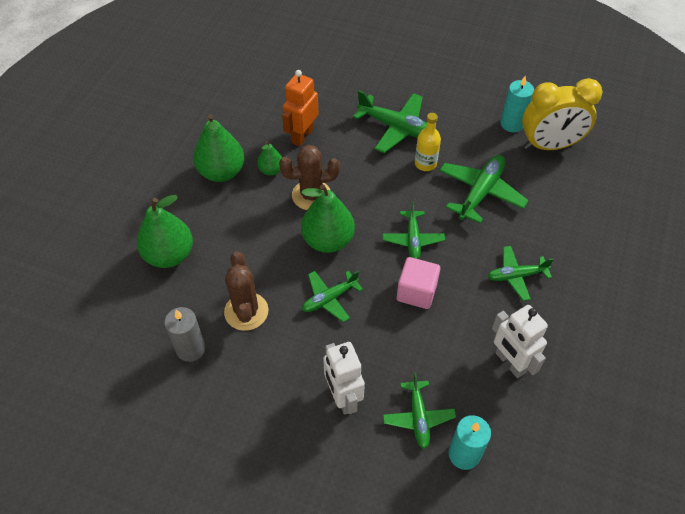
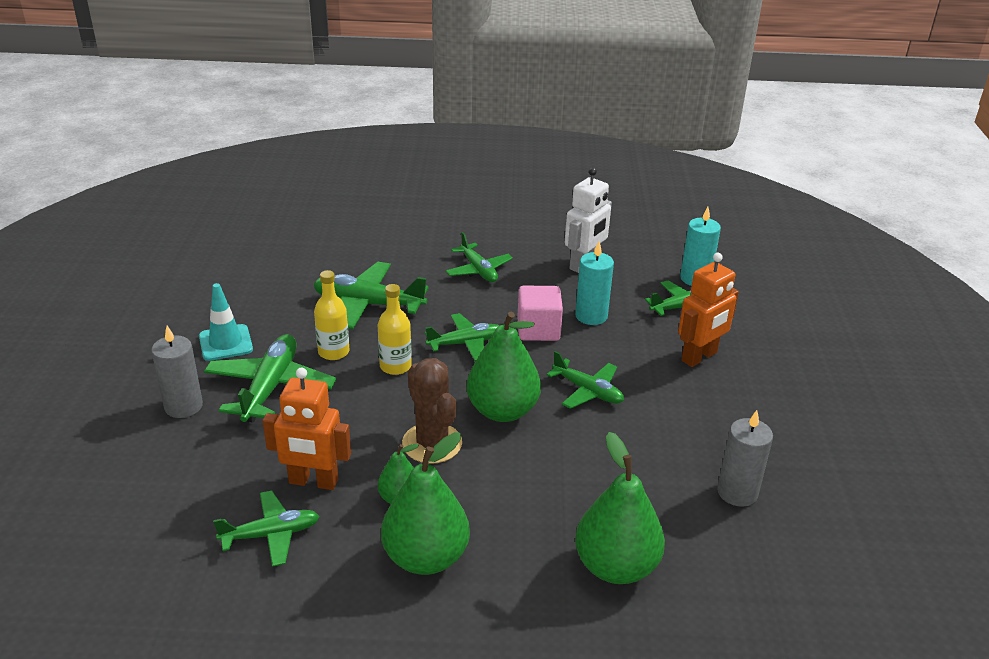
camera: 110 degrees left, 20 degrees down
(246, 311) = (652, 457): brown cactus -> none
(270, 114) = (271, 534): none -> green plane
(343, 397) = (699, 357): white robot -> orange robot
(392, 89) = (183, 406): none -> grey candle
(398, 193) = (395, 366): none -> yellow bottle
(452, 112) = (225, 343): none -> turquoise traffic cone
(512, 124) = (239, 294): turquoise candle -> turquoise candle (591, 316)
(549, 145) = (271, 265): yellow clock -> none

